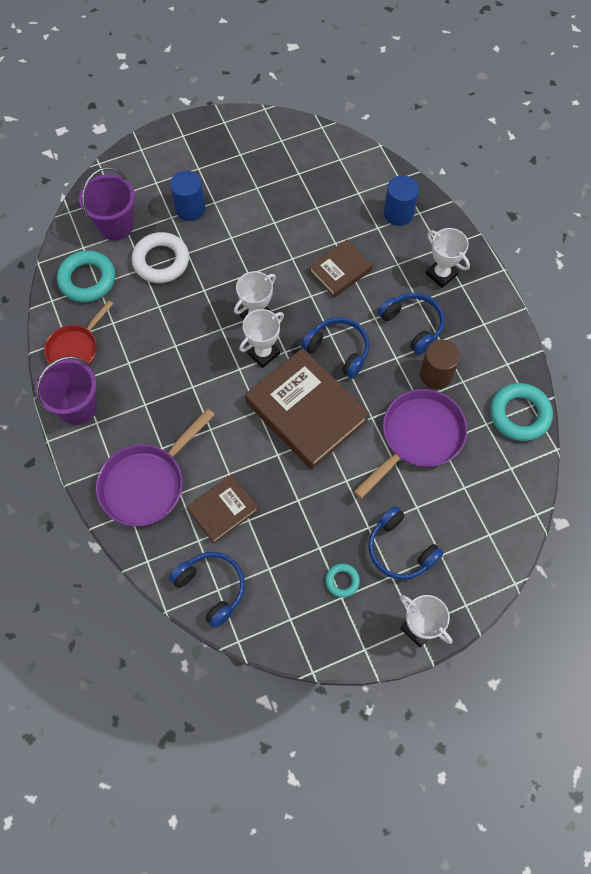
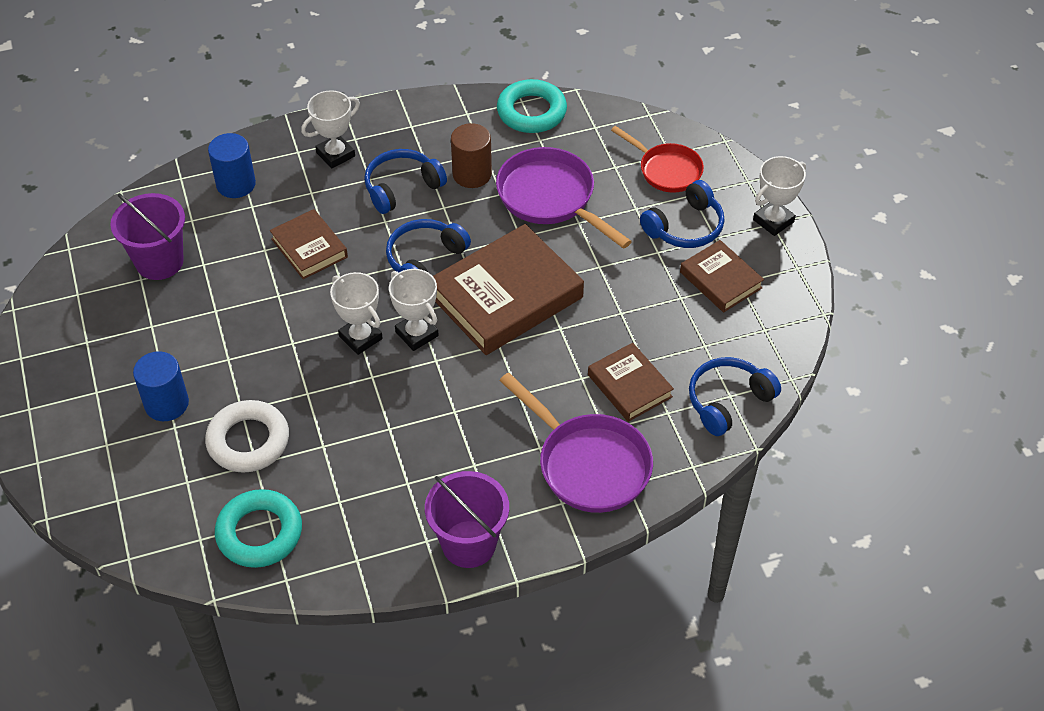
camera: 85 degrees left, 15 degrees down
(75, 348) = (374, 547): red pan -> red pan (667, 170)
(116, 226) = (172, 496): purple bucket -> purple bucket (159, 262)
(342, 581) = (720, 280): turquoise ring -> brown book

